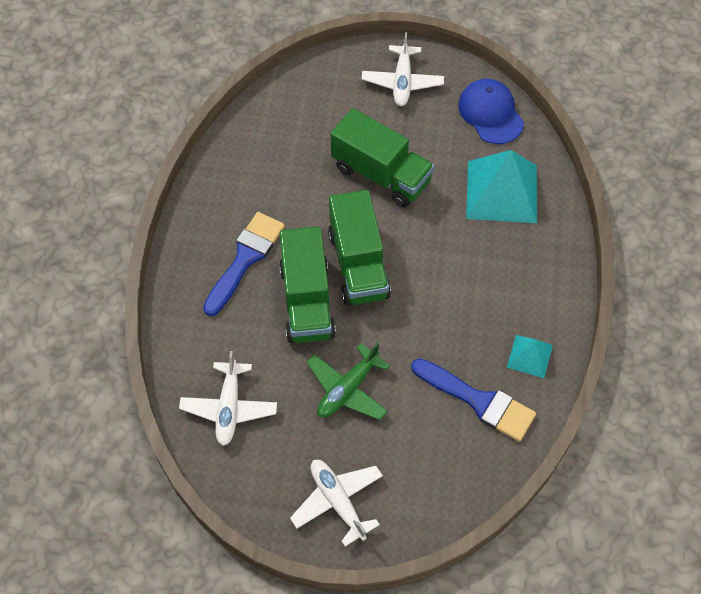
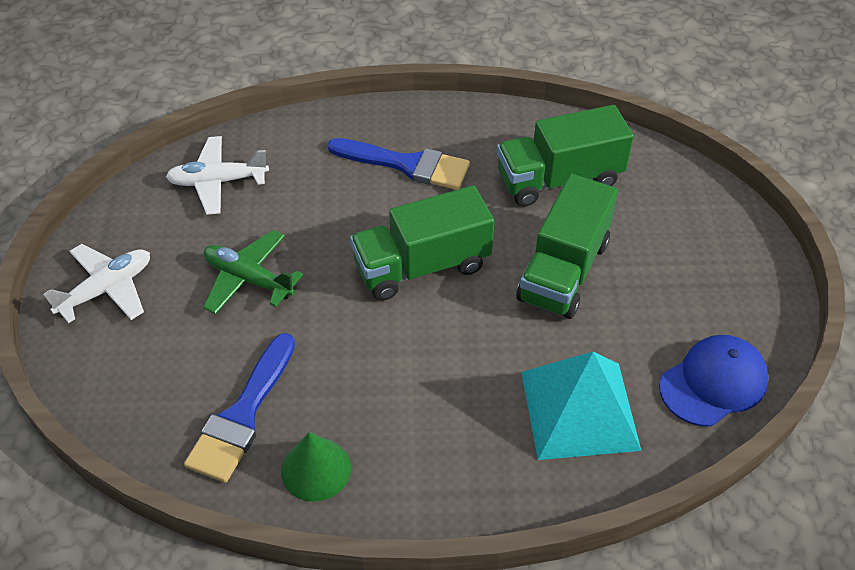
camera: 80 degrees right, 10 degrees down
(307, 301) = (361, 225): green truck -> green truck (559, 179)
(402, 82) = (724, 274): white plane -> none
(529, 356) = (316, 469): turquoise pyramid -> green cone

